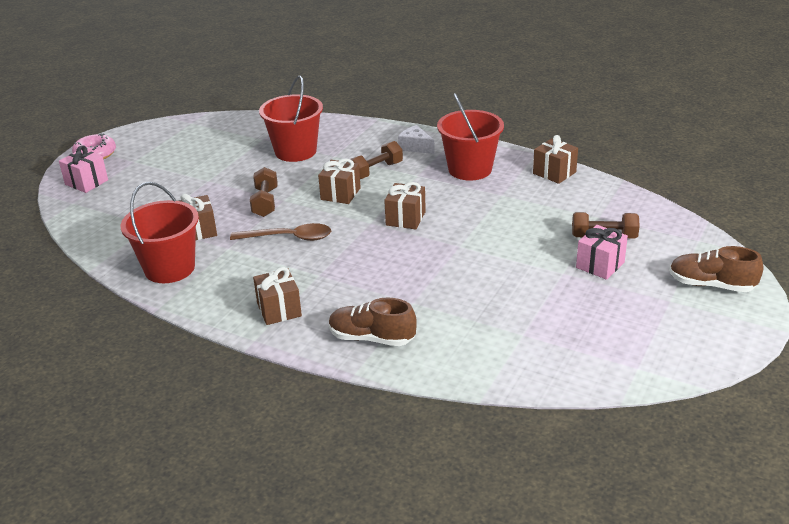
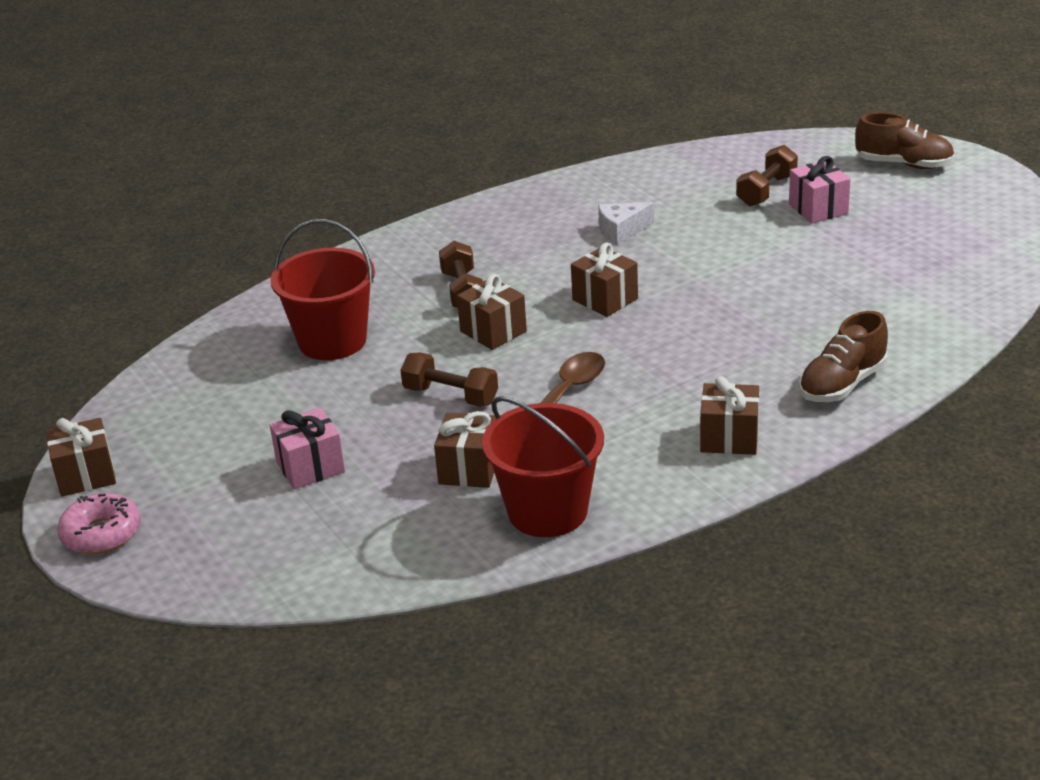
camera: 60 degrees left, 0 degrees up
(86, 182) = (194, 557): pink gift -> pink gift (310, 467)
(415, 147) = (433, 248): white cheese -> white cheese (621, 231)
(470, 169) = (535, 227): red bucket -> none
(554, 173) = (604, 178): brown gift -> brown gift (86, 475)
(711, 285) = (904, 164): brown shoe -> brown shoe turned 120 degrees counterclockwise

